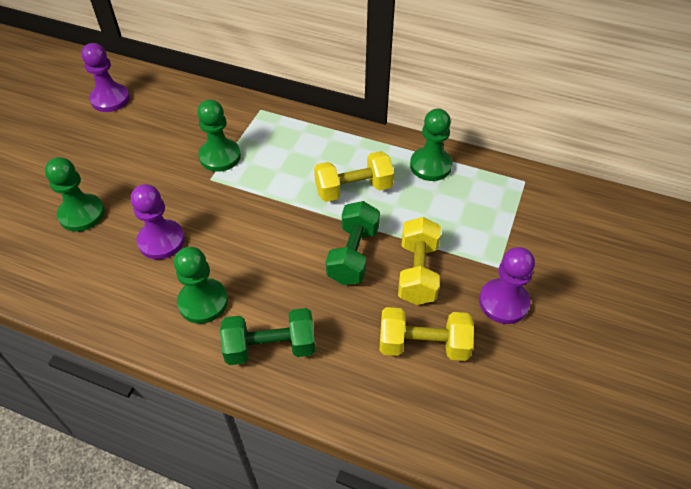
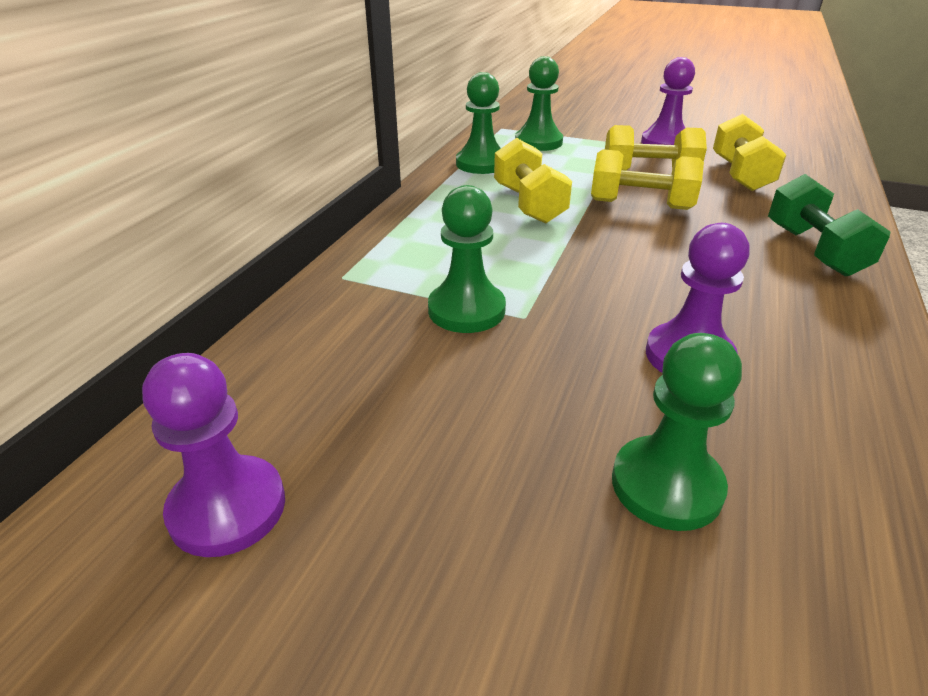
camera: 90 degrees left, 15 degrees down
(203, 302) = (784, 303): green pawn -> green pawn (538, 142)
(353, 255) = (640, 205): green dumbbell -> yellow dumbbell

